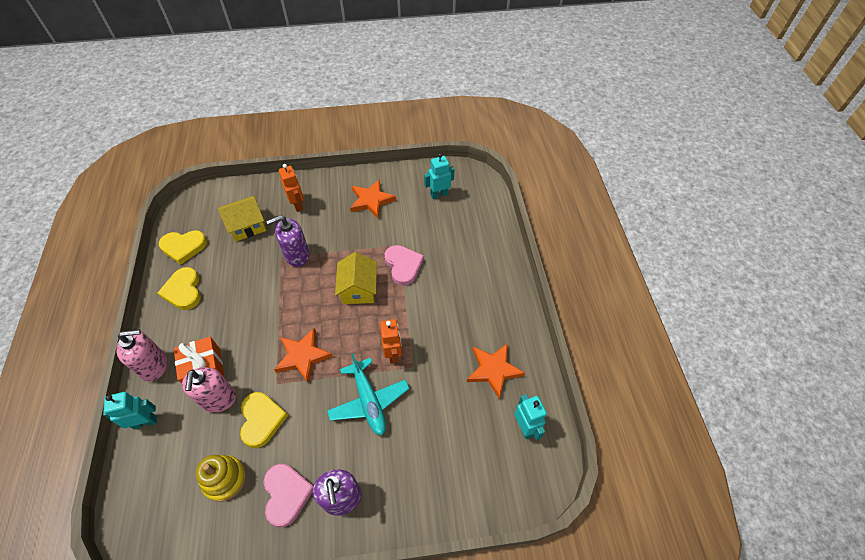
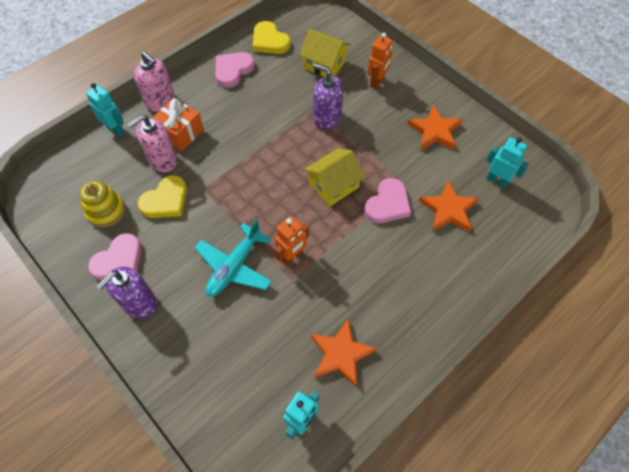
camera: 55 degrees right, 5 degrees up
(183, 291) = (233, 70): yellow heart -> pink heart
(303, 356) = (238, 189): orange star -> orange star (448, 210)

